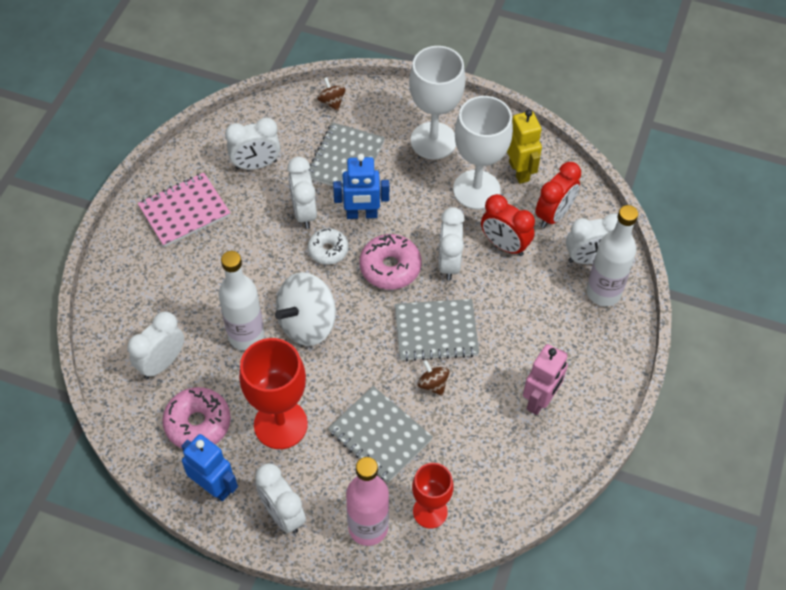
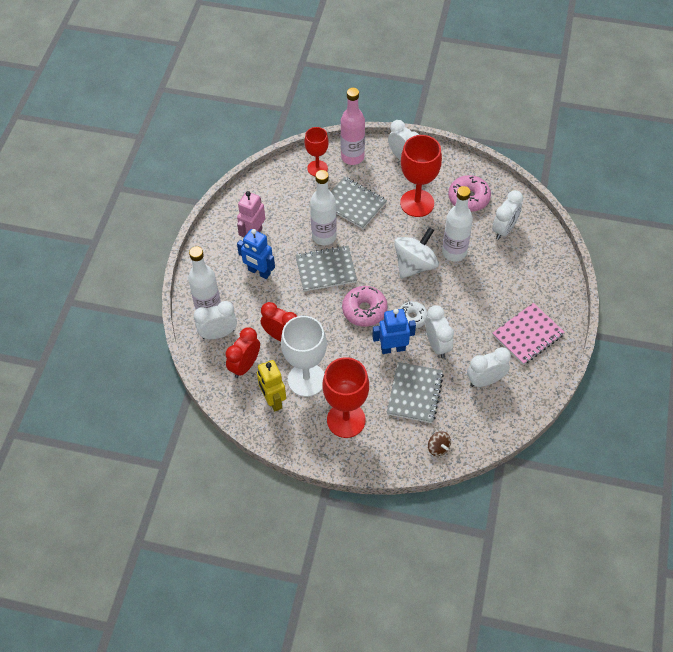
camera: 175 degrees right, 0 degrees up
(214, 486) = (448, 167): blue robot -> blue robot (259, 272)
(433, 141) = (346, 420): white goblet -> red goblet
(433, 384) = (324, 236): brown spinning top -> white bottle
(449, 263) = (322, 318): white clock -> none

